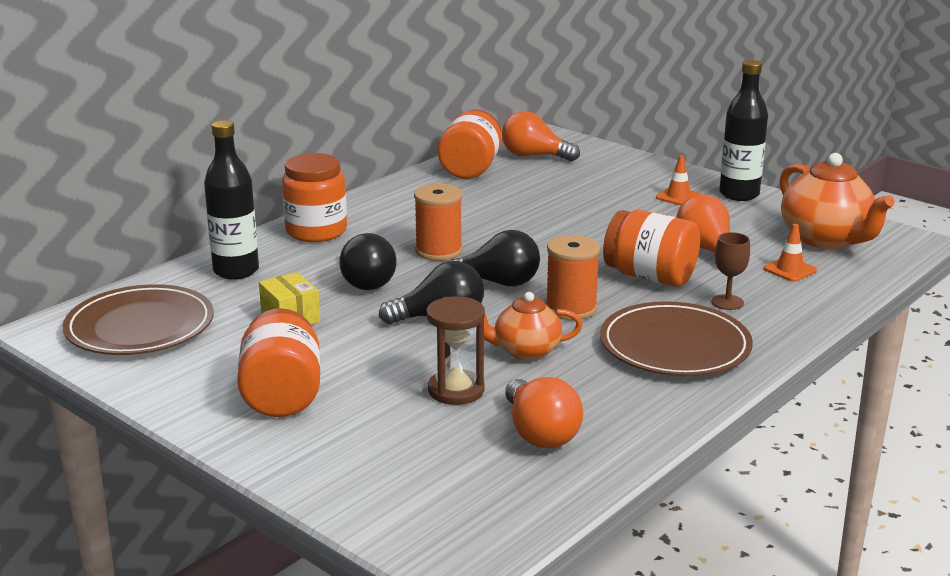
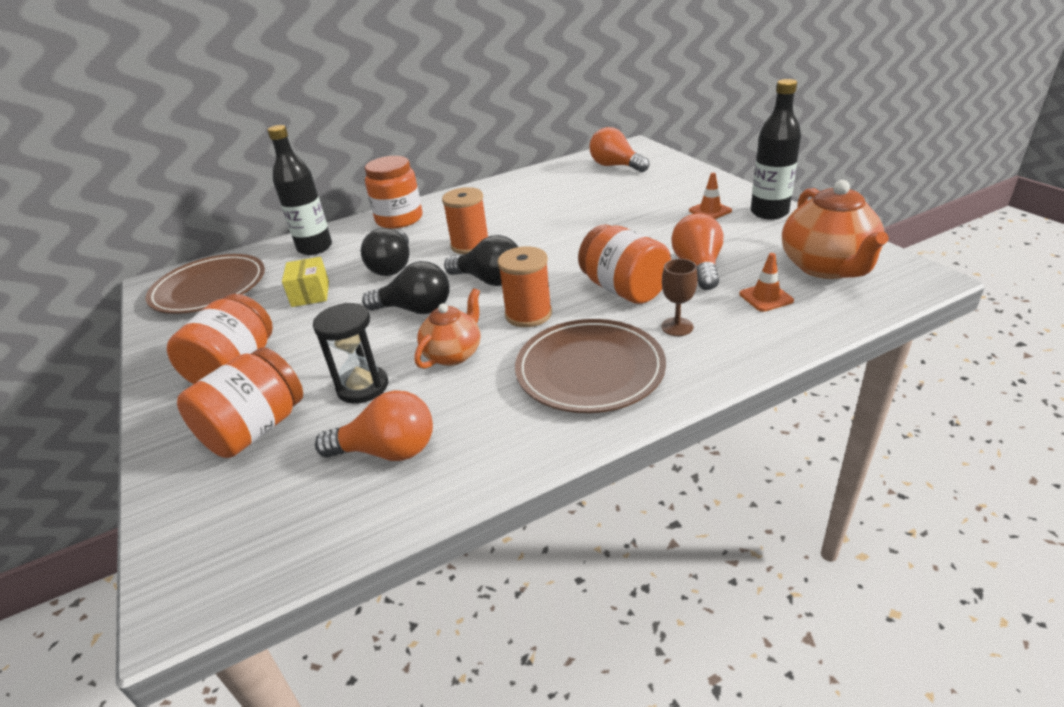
camera: 25 degrees right, 10 degrees up
(456, 390) = (362, 387): brown hourglass -> black hourglass
(471, 168) = (557, 174): orange jar -> orange jar (255, 429)
(525, 351) = (453, 354): orange teapot -> orange teapot turned 105 degrees clockwise
(540, 433) = (388, 451): orange light bulb -> orange light bulb turned 90 degrees counterclockwise

